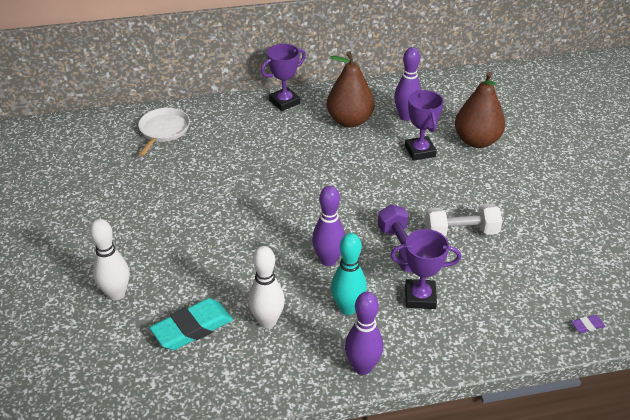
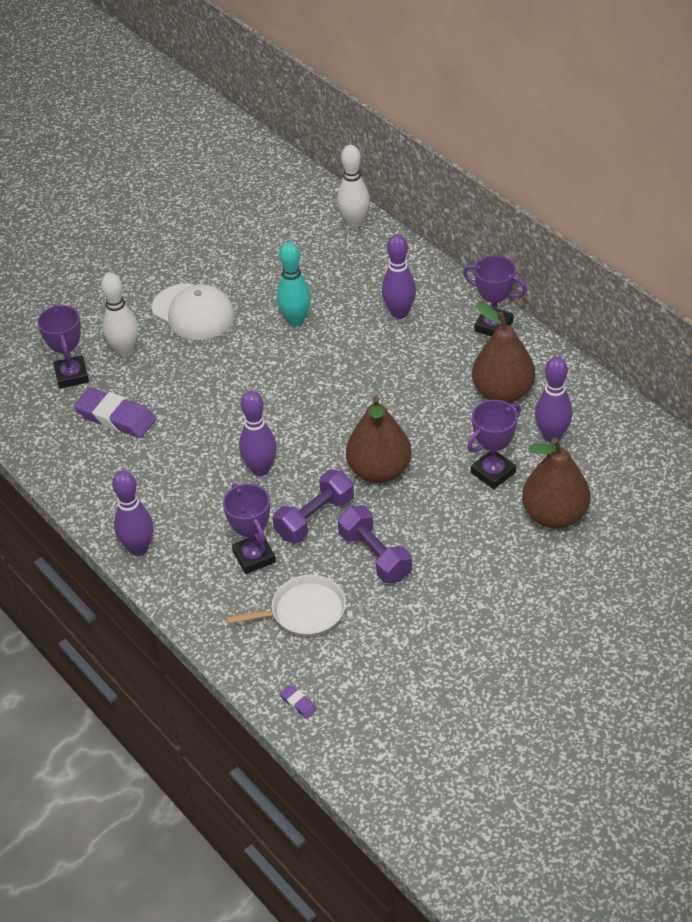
camera: 65 degrees right, 5 degrees up
(110, 341) = (72, 375): none -> purple trophy
(115, 236) = (193, 312): none -> white cap
(163, 130) = (367, 263): white pan -> white pan (304, 611)
(192, 328) = (115, 417): turquoise eraser -> purple eraser
(230, 135) = (399, 313): none -> purple bowling pin
(267, 321) = (154, 462): white bowling pin -> white bowling pin (354, 222)
(348, 308) = (205, 509): turquoise bowling pin -> turquoise bowling pin (296, 320)
(378, 200) = (379, 471): none -> brown pear
(461, 232) = (375, 556): white dumbbell -> purple dumbbell

